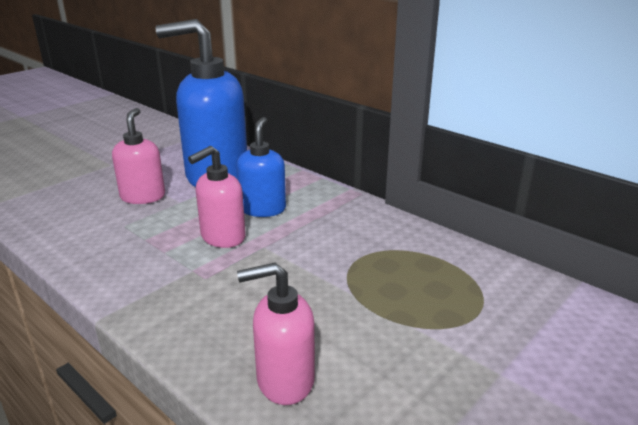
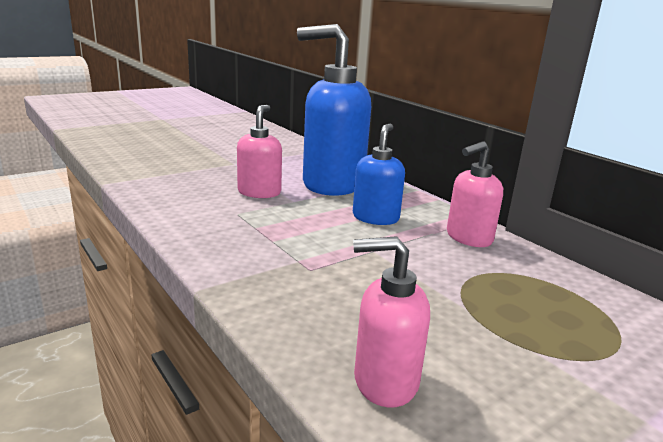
camera: 10 degrees right, 5 degrees down
(222, 237) = (332, 236): pink soap dispenser -> pink soap dispenser (468, 238)

